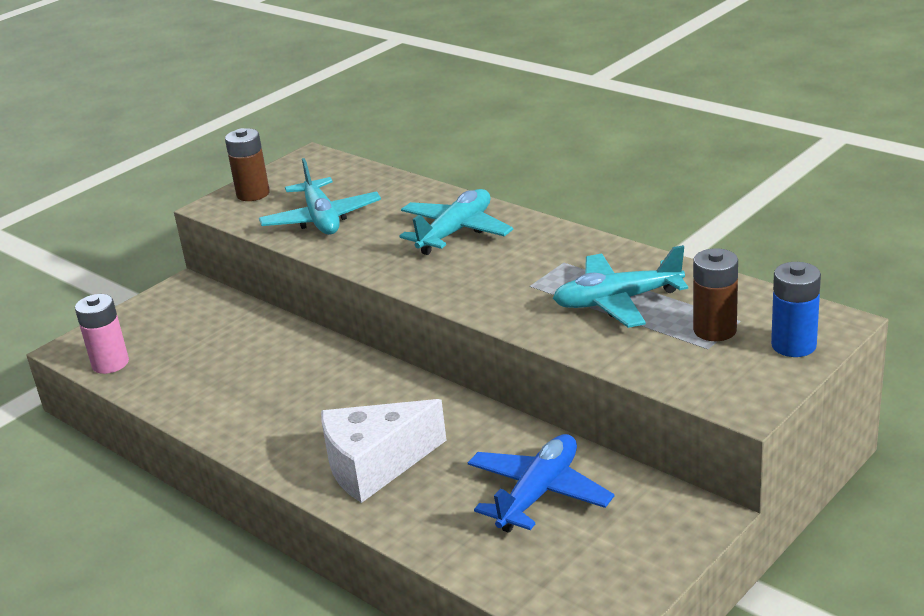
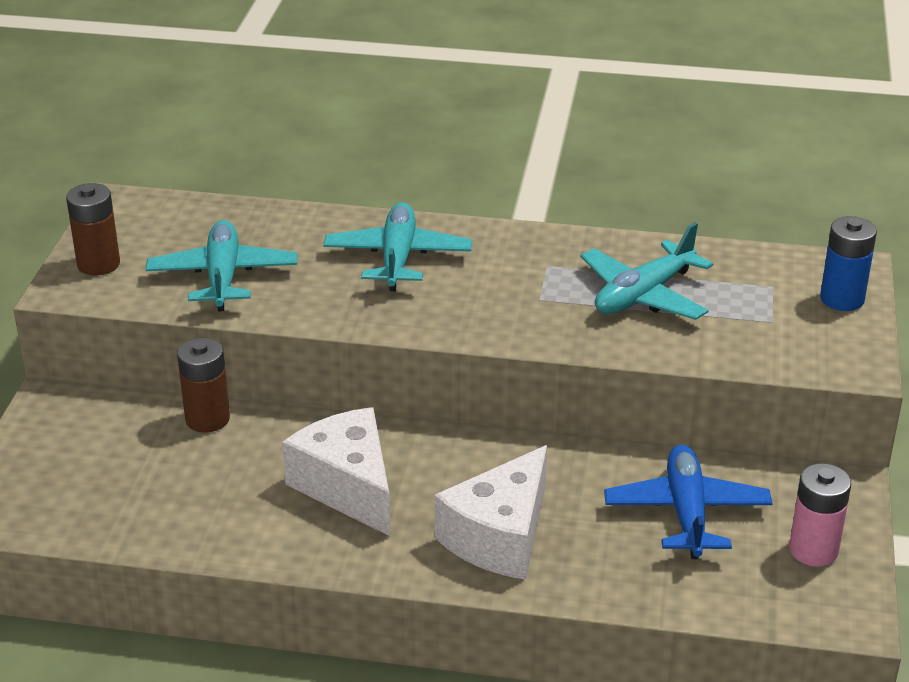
camera: 35 degrees left, 5 degrees up
(110, 363) = (60, 519): pink battery -> pink battery (813, 550)
(307, 396) = (348, 486): none -> white cheese
(321, 219) = (223, 277): turquoise plane -> turquoise plane turned 135 degrees counterclockwise
(715, 330) = (761, 302): brown battery -> brown battery (207, 419)

